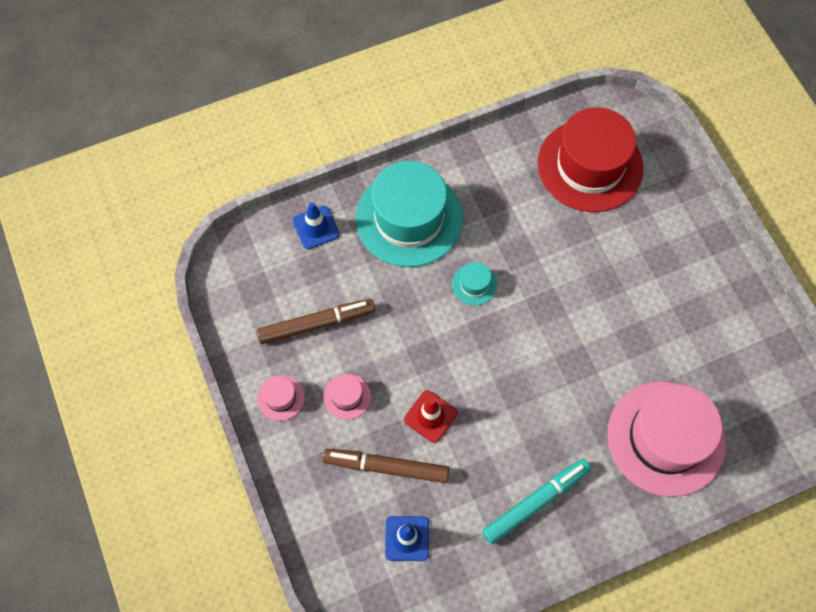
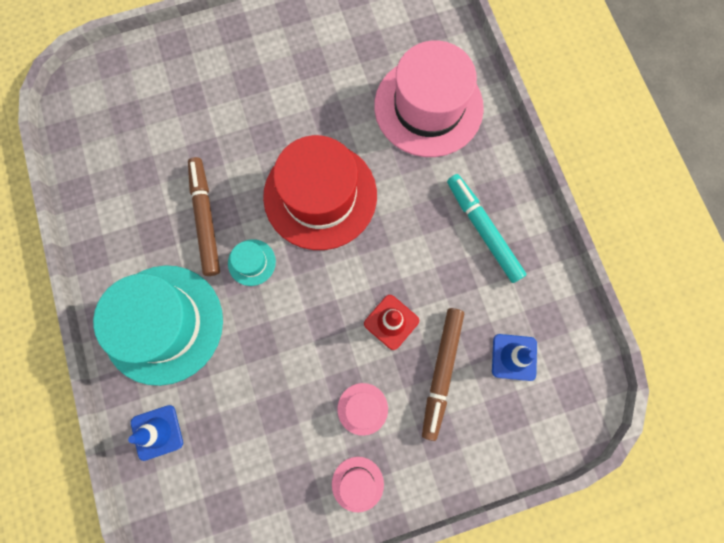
camera: 85 degrees left, 10 degrees up
(316, 324) = (275, 438): brown marker -> brown marker (205, 219)
(590, 165) = (134, 130): red hat -> red hat (320, 195)

